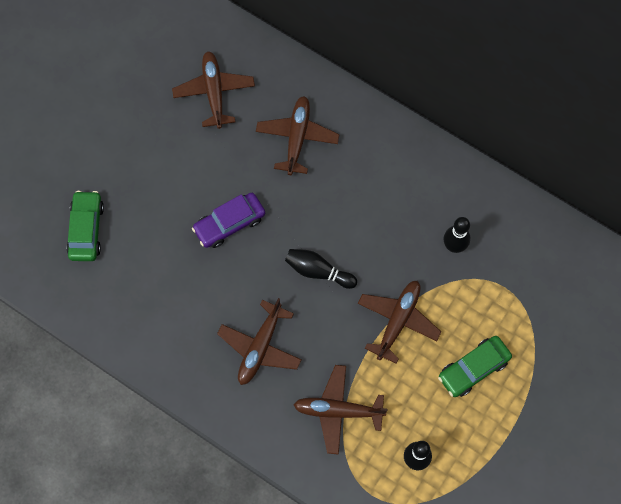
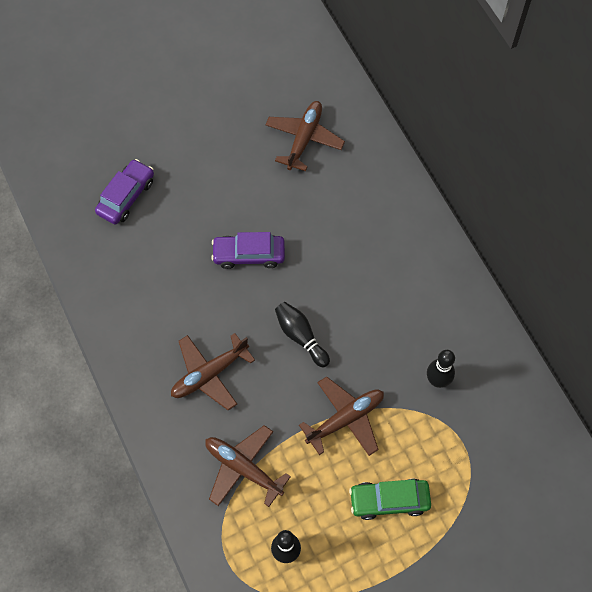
camera: 30 degrees right, 5 degrees down
(86, 229) = (126, 196): green car -> purple car
(297, 138) = (352, 213): brown plane -> none

